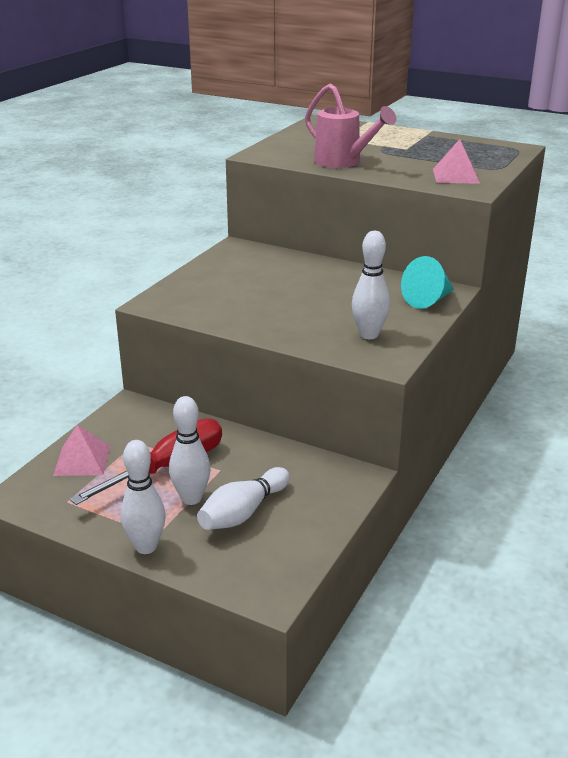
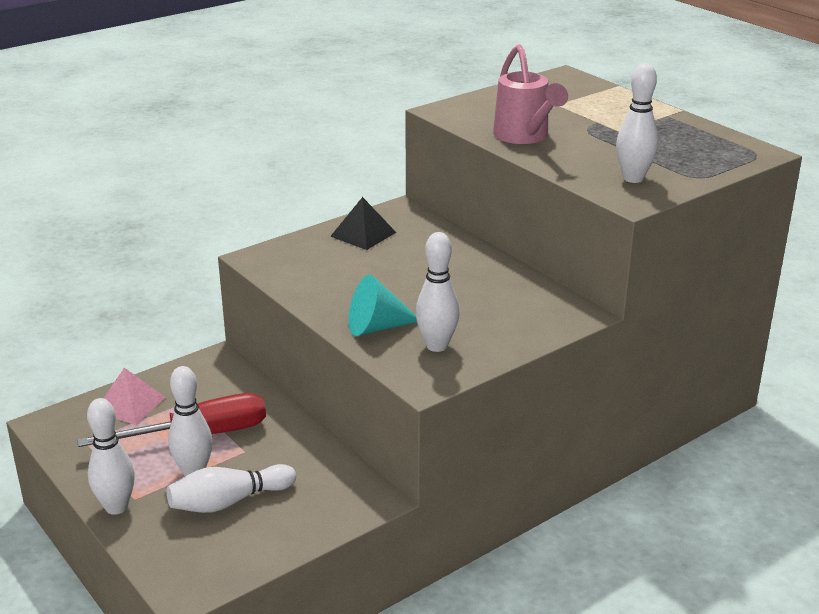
camera: 25 degrees right, 0 degrees up
(225, 269) = (363, 234): none -> black pyramid
(428, 300) = (543, 321): turquoise cone -> turquoise cone (376, 327)
(456, 176) = (633, 178): pink pyramid -> white bowling pin

